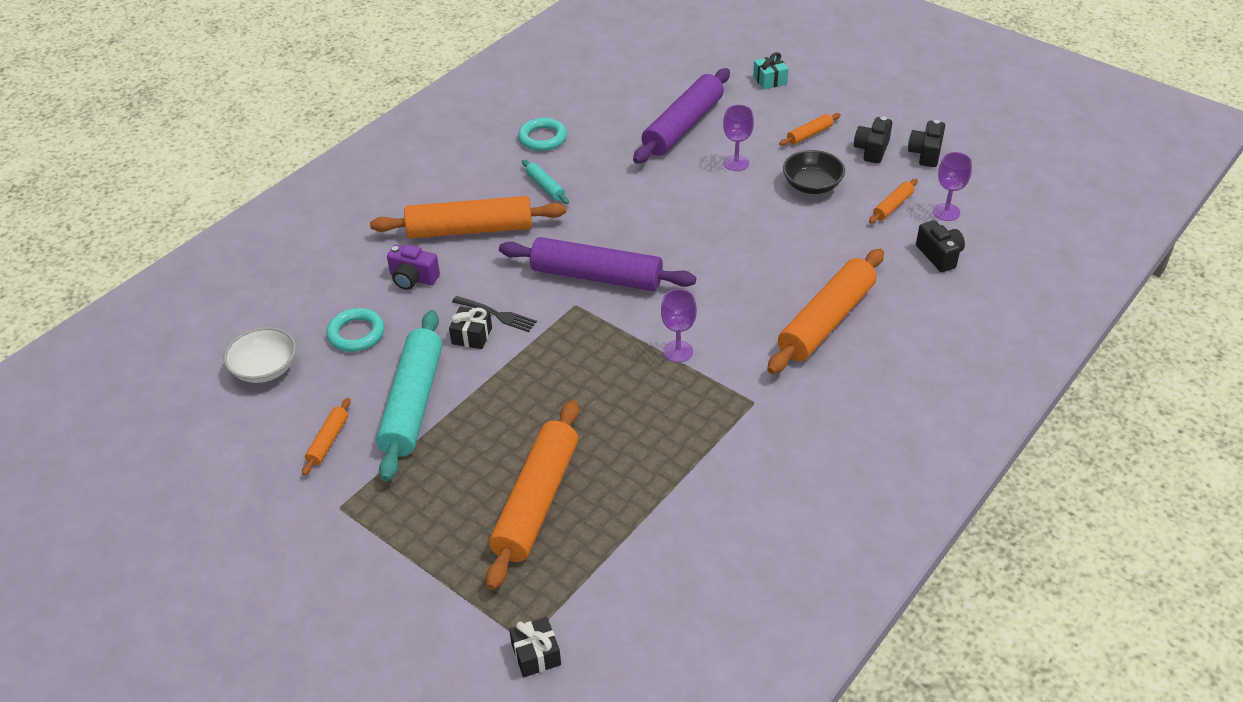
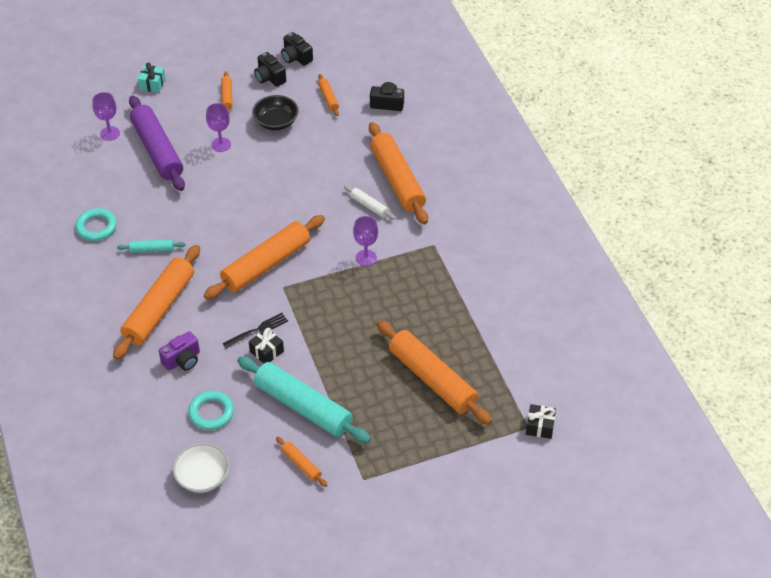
camera: 60 degrees left, 5 degrees up
(597, 276) = (266, 264): purple rolling pin -> orange rolling pin
(761, 316) = (369, 206): none -> white rolling pin
(946, 212) = (354, 79): purple goblet -> purple goblet (110, 133)

